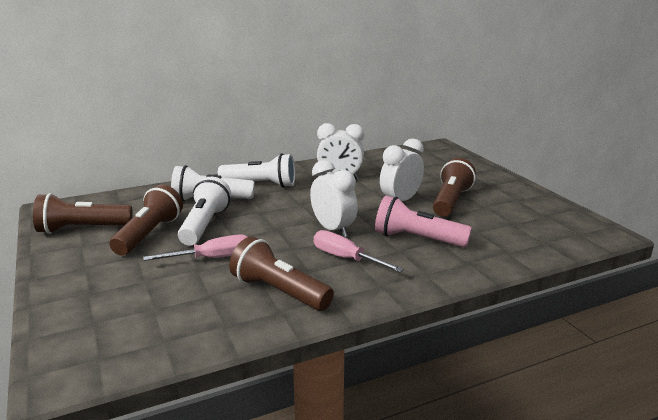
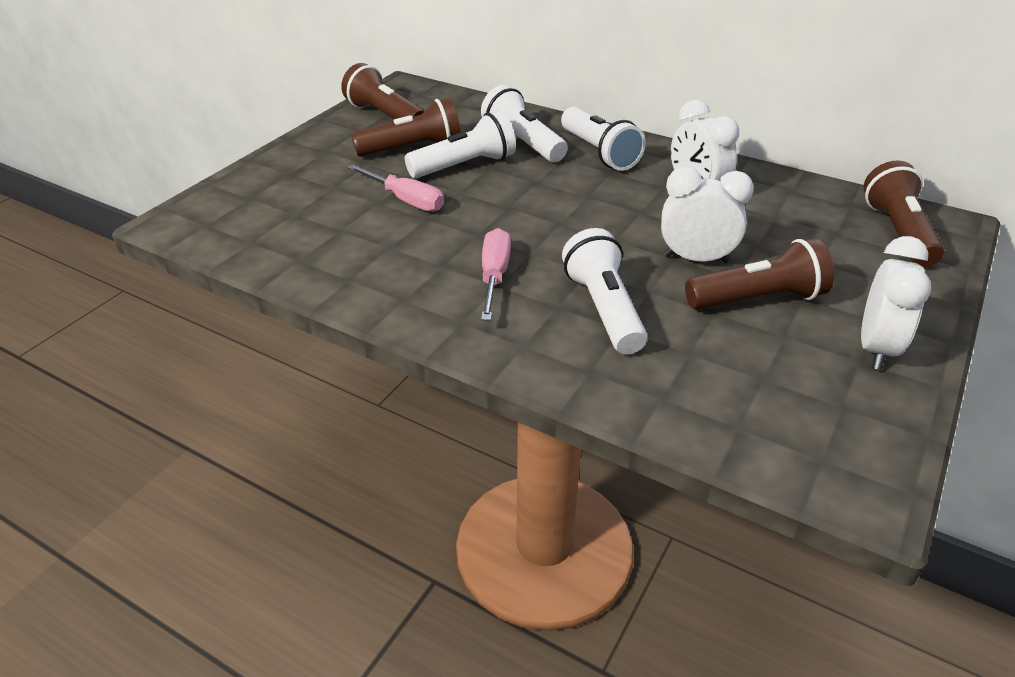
camera: 55 degrees right, 15 degrees up
(279, 292) = (382, 263): brown flashlight -> brown flashlight (898, 232)
(333, 229) = (551, 241): white clock -> white clock (876, 348)
(417, 239) = (603, 309): pink flashlight -> white flashlight

